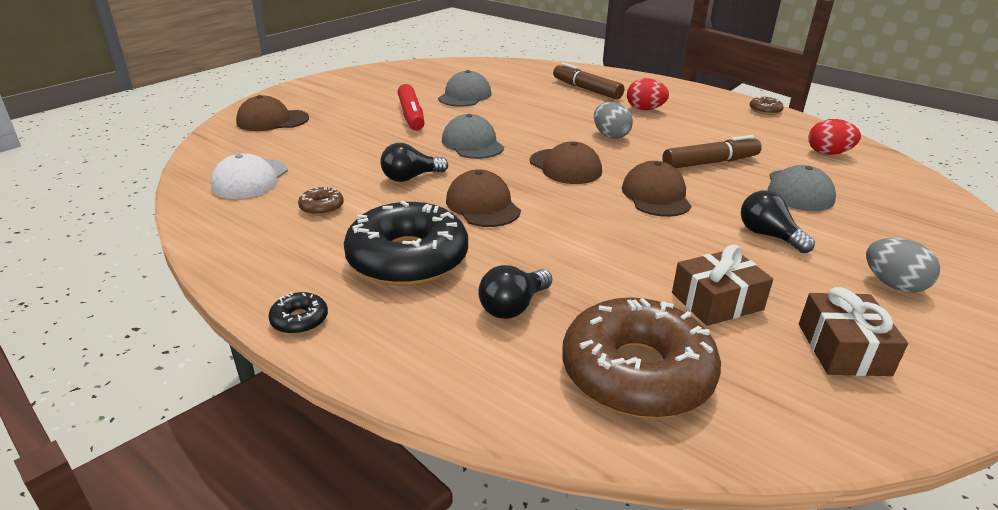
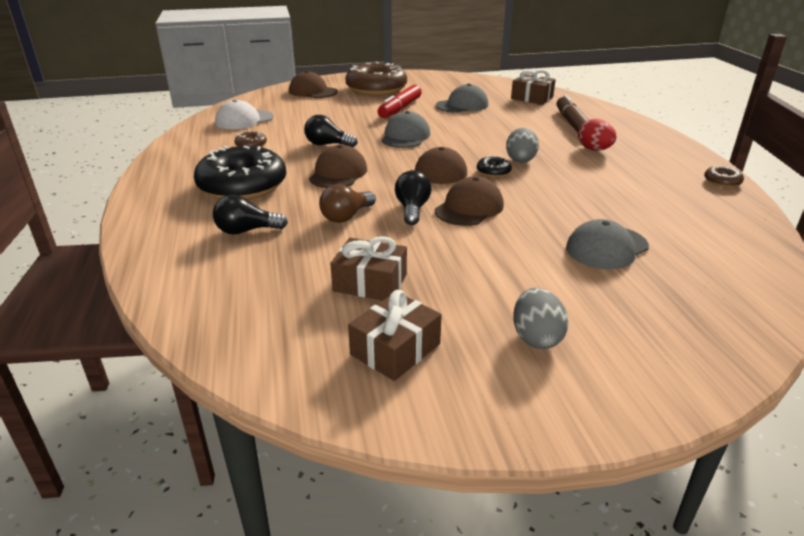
camera: 40 degrees right, 0 degrees up
(299, 320) = (143, 193): black donut -> black donut (493, 171)
(512, 73) = (532, 98): none -> brown gift
(577, 247) = (346, 216): none -> brown light bulb
(636, 373) = (240, 292): brown donut -> brown donut (376, 89)
(710, 163) = (567, 202): brown marker -> none
(768, 235) = (502, 264): black light bulb -> black light bulb (412, 209)
(828, 153) = (711, 233): red egg -> none

